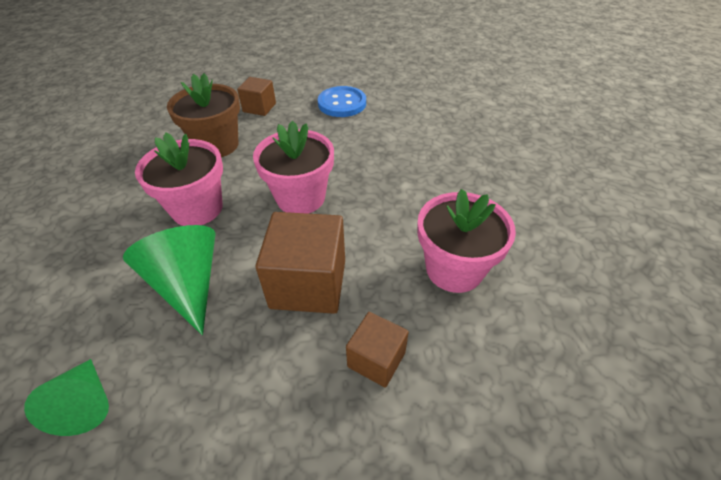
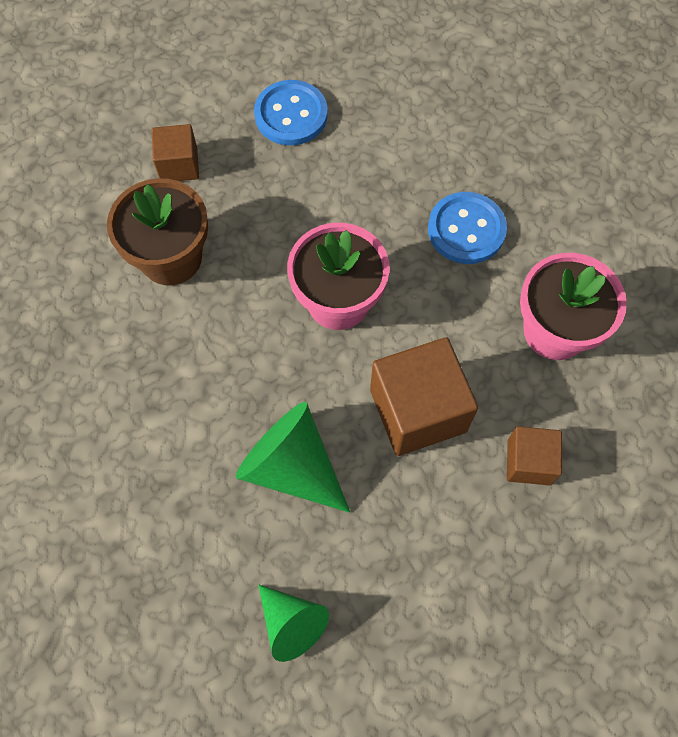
camera: 25 degrees left, 20 degrees up
(197, 208) = (224, 367): pink flower pot -> none
(419, 187) = (466, 229): none -> blue button

